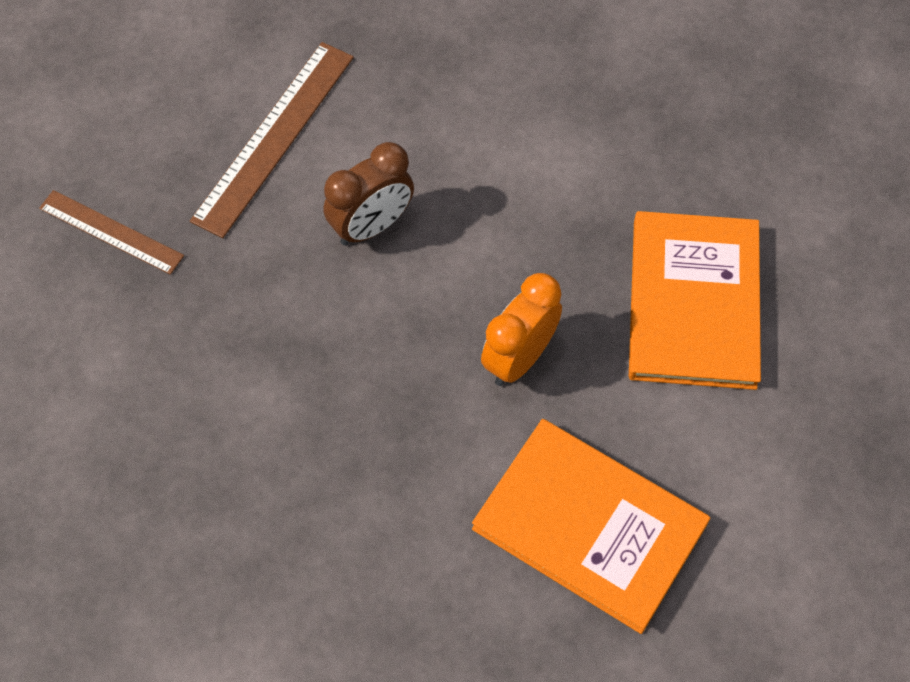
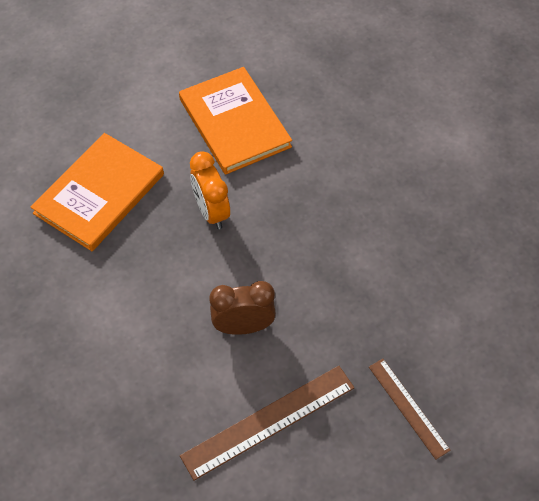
camera: 150 degrees left, 5 degrees down
(519, 358) = (211, 212): orange clock -> orange clock turned 90 degrees clockwise

